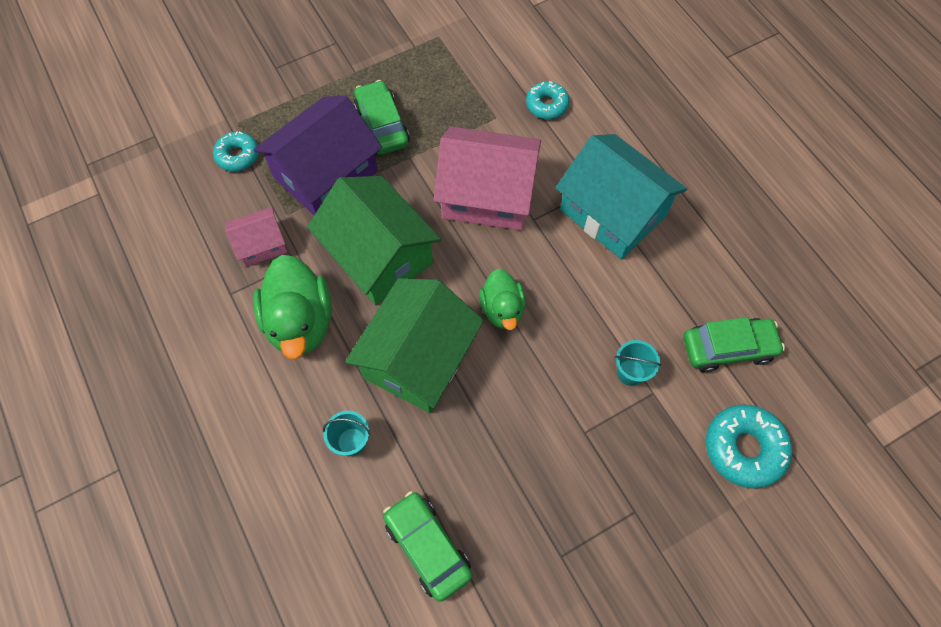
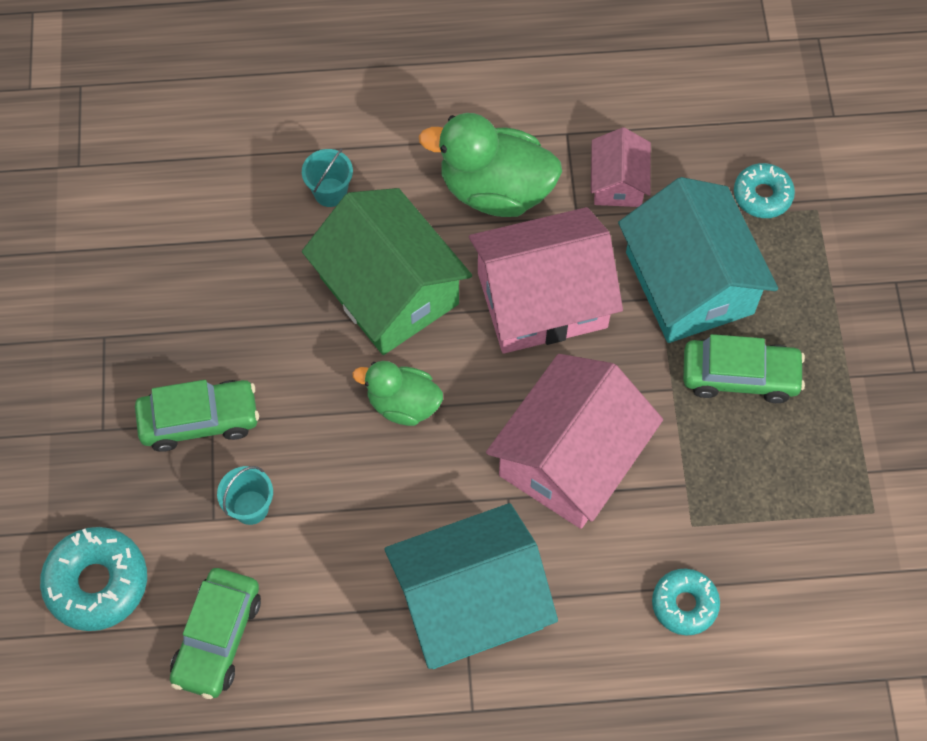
camera: 115 degrees right, 0 degrees up
(326, 174) = (689, 283): purple house -> turquoise house
(379, 255) = (542, 299): green house -> pink house
(427, 547) = (185, 220): green car -> green car (199, 420)

